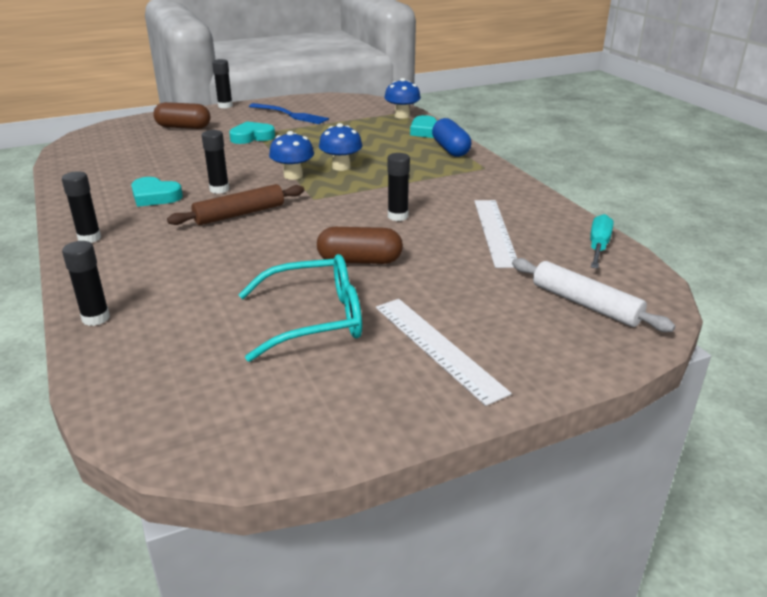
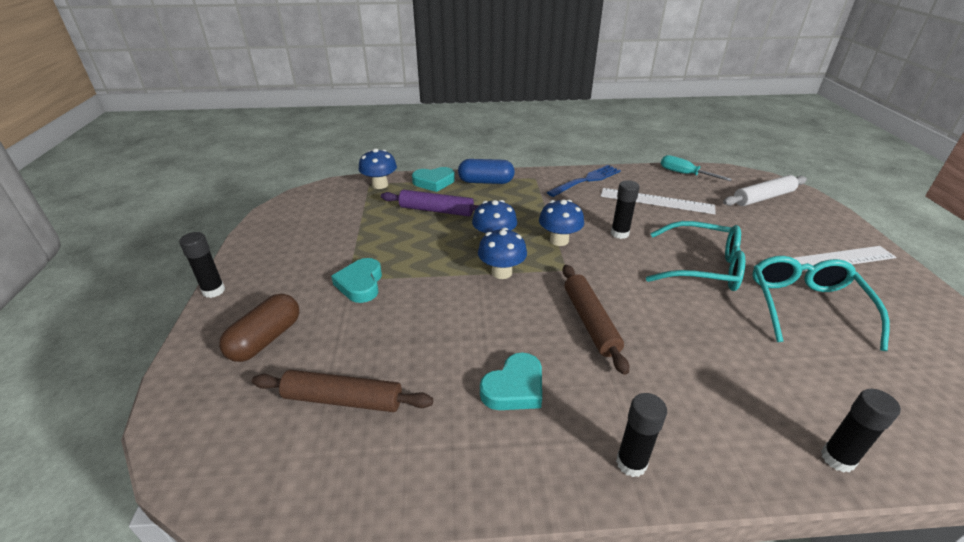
camera: 70 degrees left, 5 degrees up
(136, 154) = (343, 399): none -> brown rolling pin
(219, 189) = (516, 329): black glue stick -> none
(290, 115) = (307, 246): blue fork -> blue fork (586, 180)
(360, 261) = (703, 267): brown capsule -> turquoise glasses
(362, 191) = (559, 240): none -> blue mushroom
(375, 140) = (436, 210): none -> purple rolling pin

